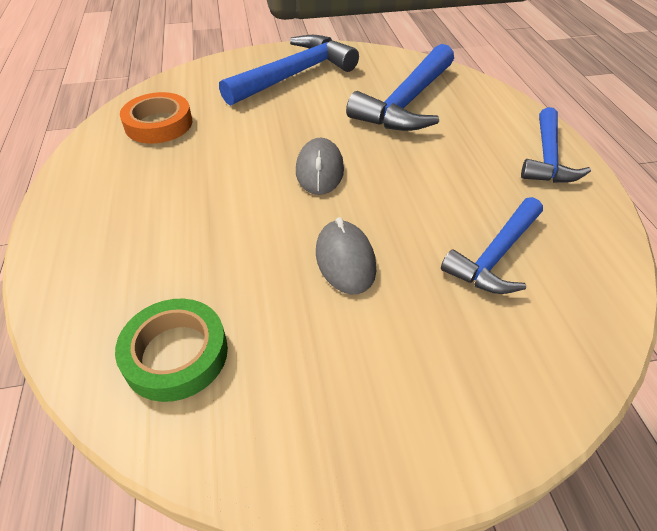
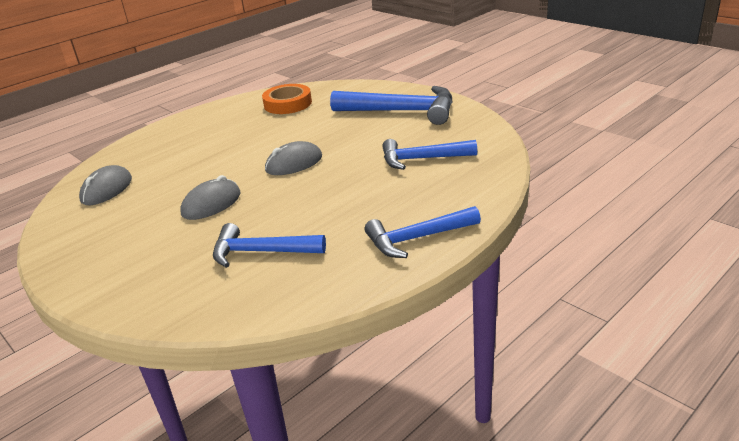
camera: 60 degrees right, 15 degrees down
(176, 354) = (107, 189): green tape -> grey mouse
(407, 103) = (421, 159): blue hammer -> blue hammer, size x0.66

